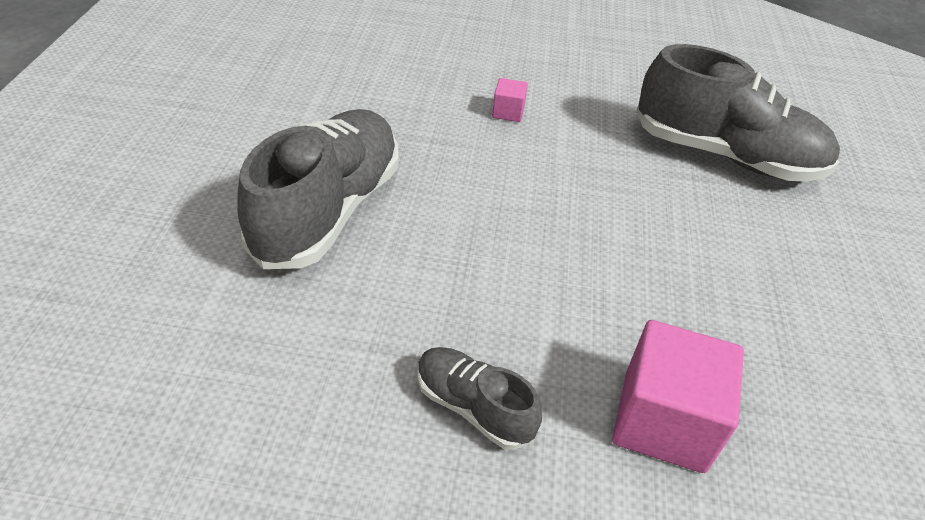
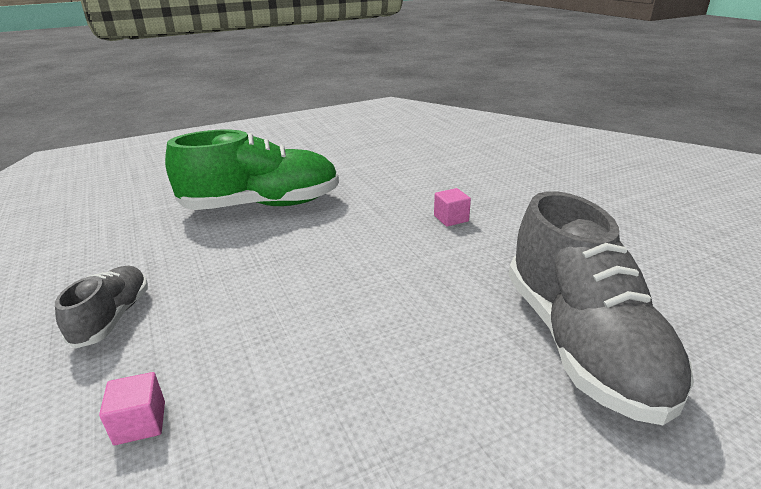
camera: 60 degrees right, 15 degrees down
(328, 210) = (262, 205): grey shoe -> green shoe
(663, 421) = (140, 423): pink cube -> pink cube, size x0.47

